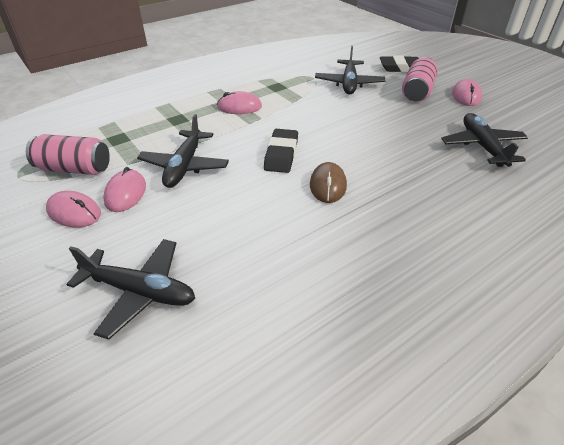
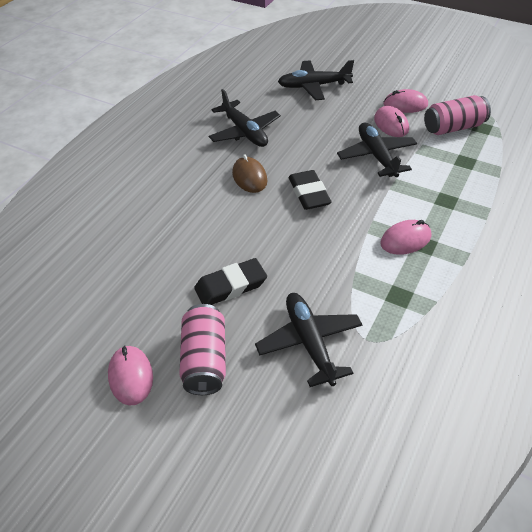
camera: 155 degrees right, 5 degrees up
(401, 68) = (247, 431): black eraser -> black eraser (231, 286)
(482, 146) = (113, 272): black plane -> black plane (244, 132)

